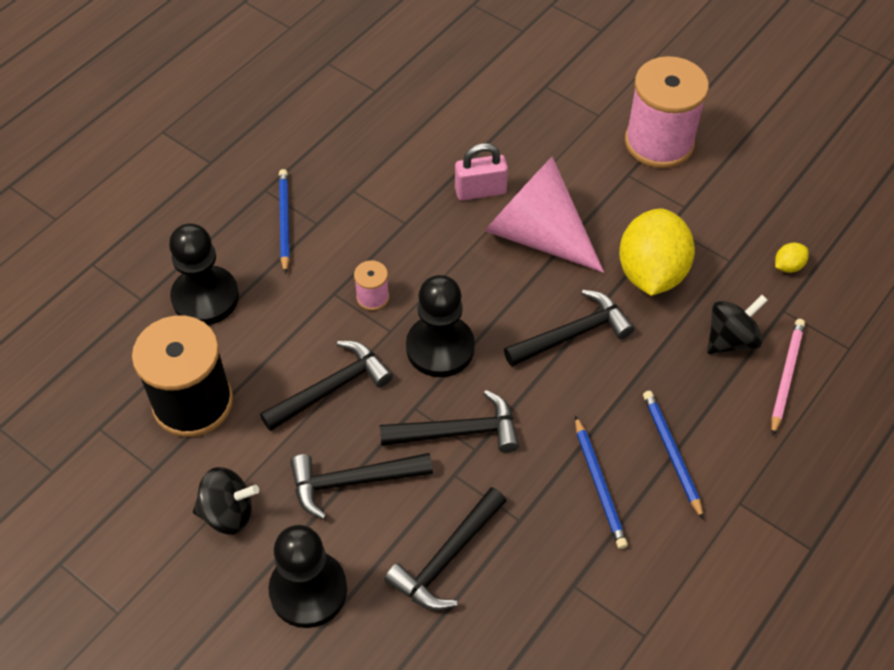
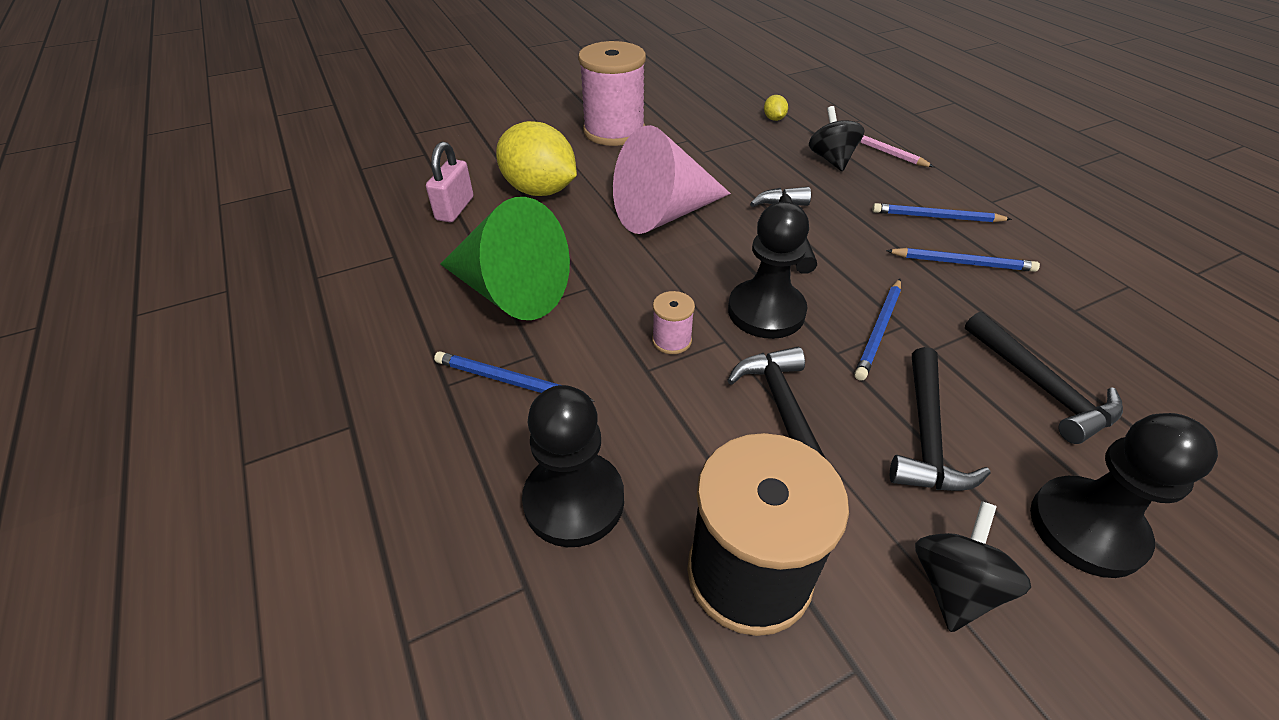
camera: 65 degrees left, 10 degrees down
(373, 178) = (510, 291): none -> green cone
(458, 432) = (878, 330): black hammer -> blue pencil
(480, 191) = (588, 229): pink padlock -> pink padlock (455, 209)
(651, 273) = (745, 172): yellow lemon -> yellow lemon (540, 190)

